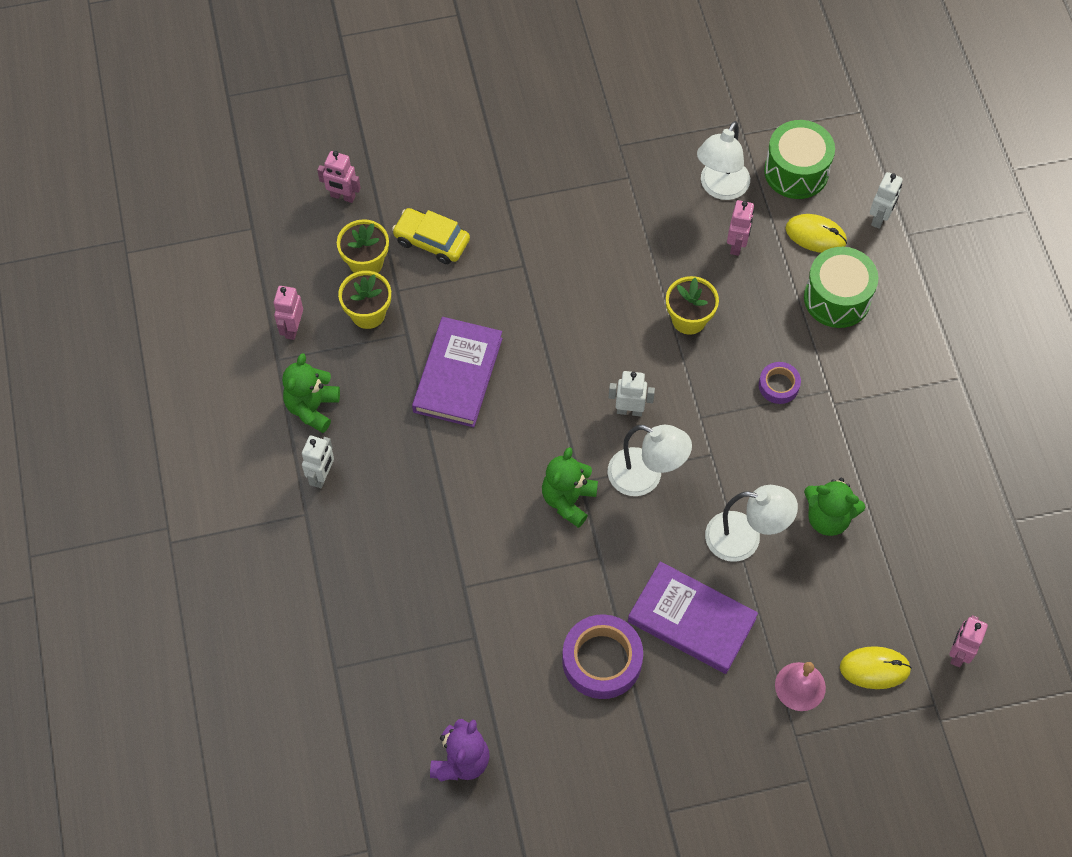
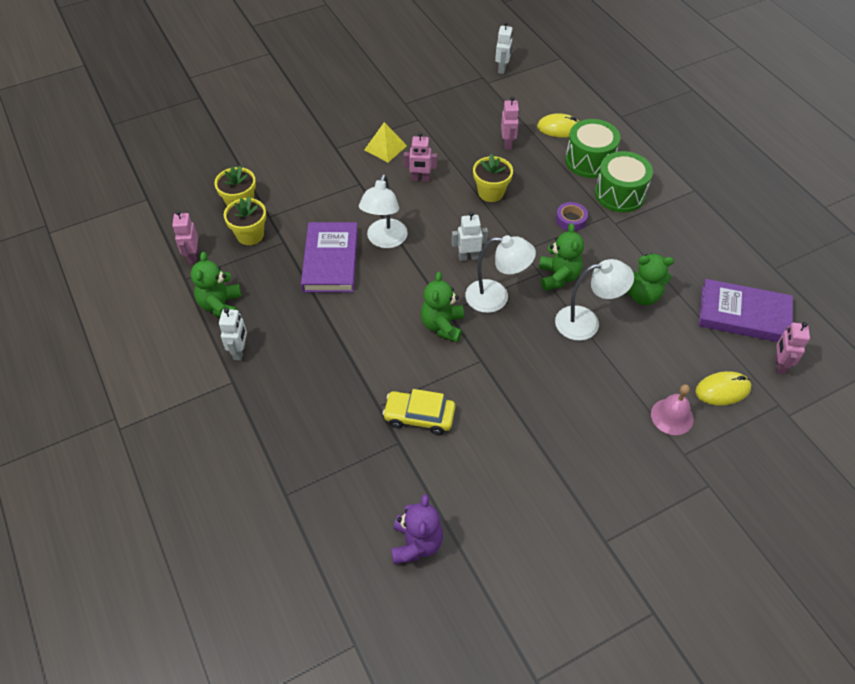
camera: 15 degrees left, 10 degrees down
(342, 196) = (213, 167): pink robot -> pink robot (420, 179)
(431, 241) = (287, 181): yellow car -> yellow car (419, 417)
(572, 215) = (385, 147): none -> yellow pyramid
(602, 660) = (508, 434): purple tape -> none
(691, 620) = (568, 388): purple book -> purple book (743, 315)
(720, 188) = (483, 114): white lamp -> white lamp (385, 240)
(732, 466) = (558, 277): none -> green teddy bear
(796, 171) = (531, 96): green drum -> green drum (620, 194)
(880, 218) = (598, 111): white robot -> white robot (502, 68)

